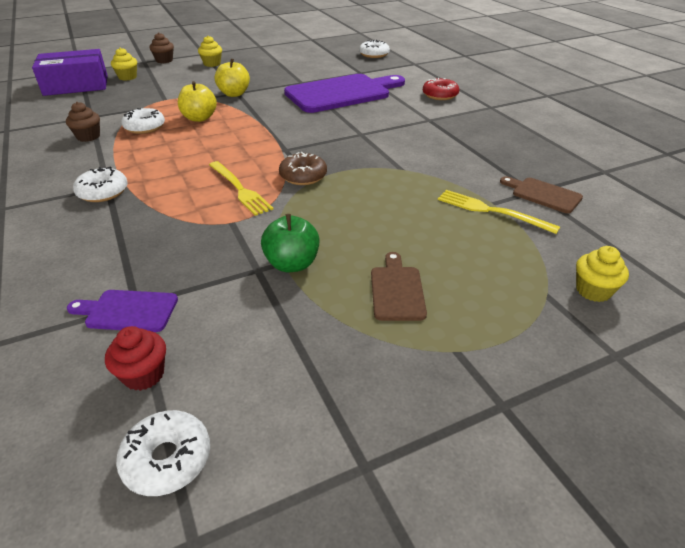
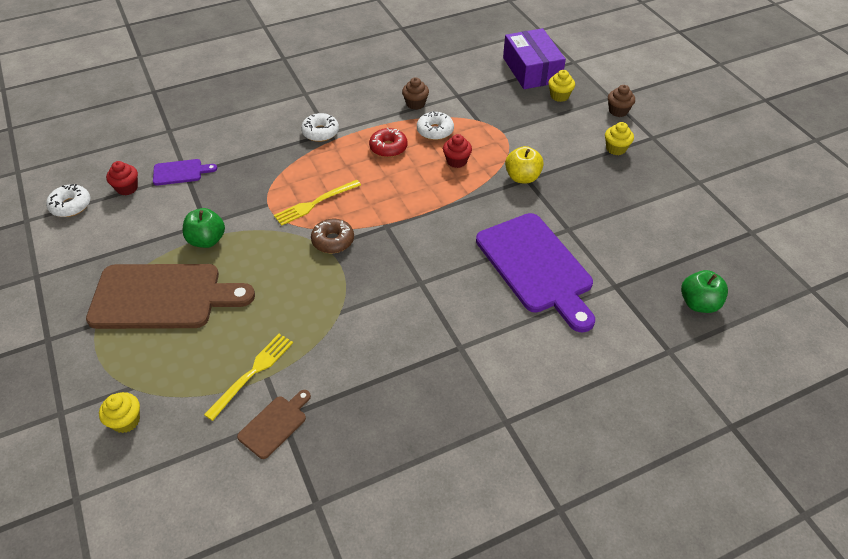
camera: 90 degrees right, 10 degrees up
(128, 311) = (180, 172): purple cutting board -> purple cutting board turned 75 degrees clockwise
(199, 118) = (456, 161): yellow apple -> red cupcake
(374, 54) = (699, 303): white donut -> green apple
(396, 290) = (162, 296): brown cutting board -> brown cutting board, size x2.19
(440, 95) = (542, 368): red donut -> red donut (388, 148)

